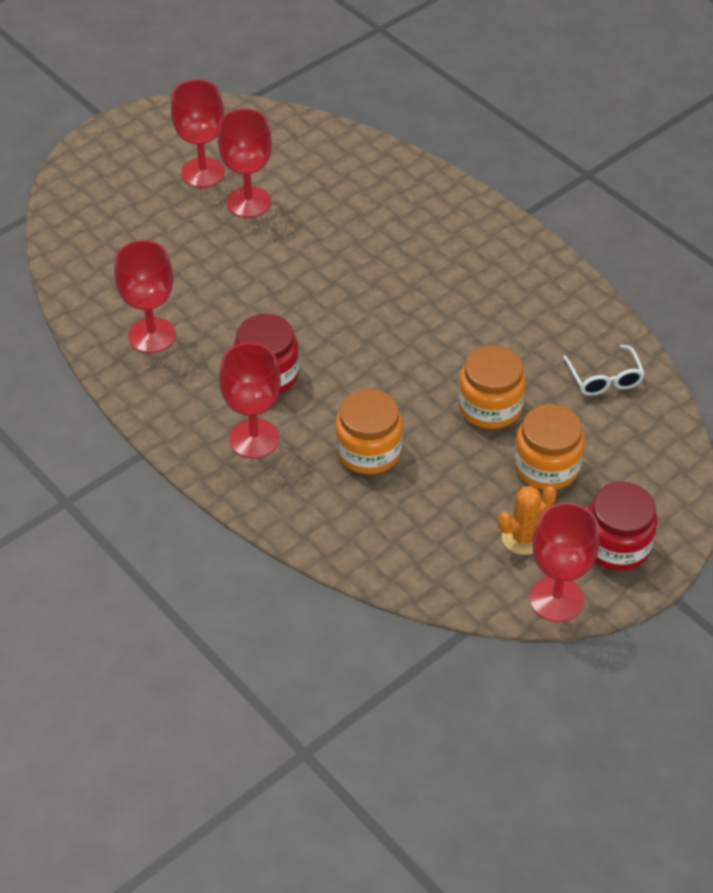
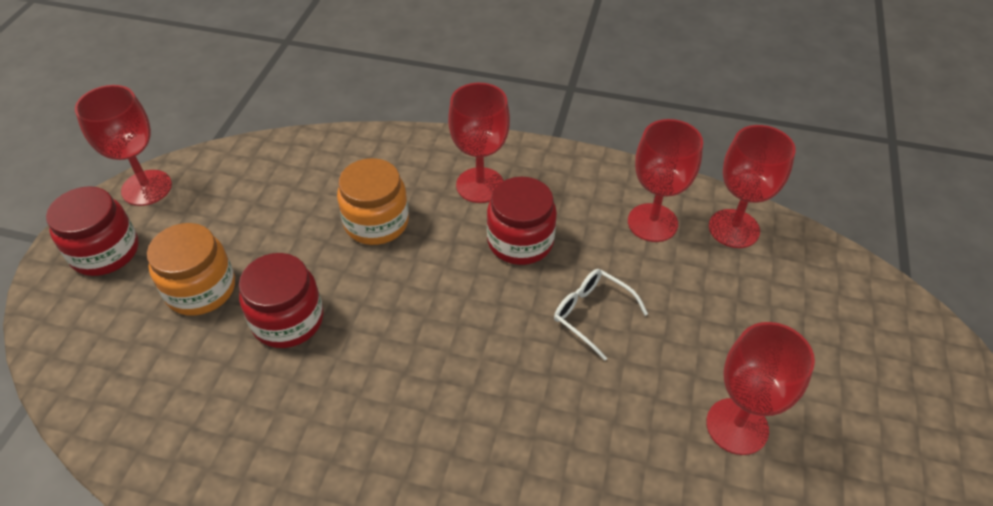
camera: 145 degrees right, 0 degrees up
(203, 172) = (830, 438): red goblet -> red goblet (734, 228)
(490, 406) = (288, 320): orange jar -> red jar
(523, 537) = (196, 219): orange cactus -> none
(604, 379) = (173, 419): white glasses -> white glasses (591, 314)

